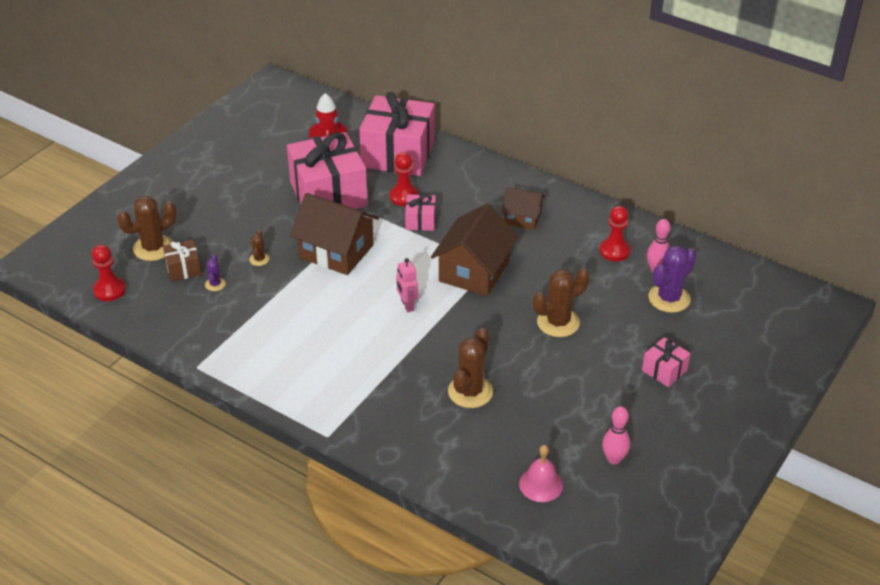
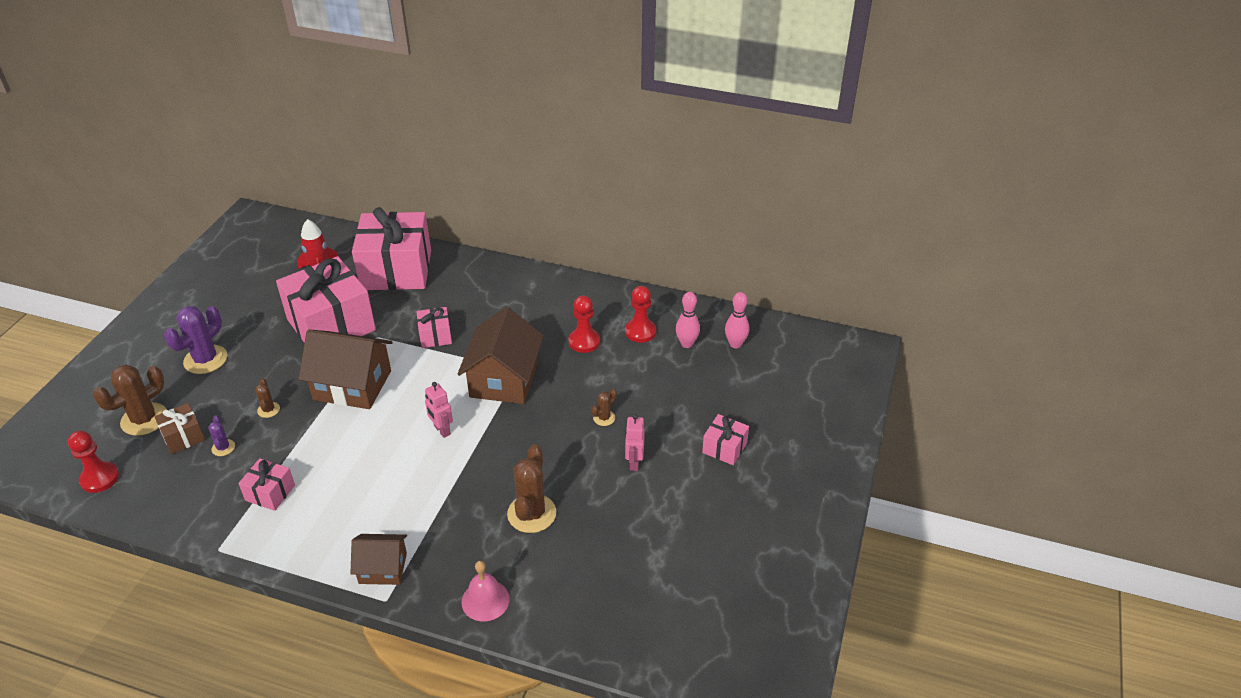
camera: 15 degrees left, 0 degrees up
(248, 329) = (270, 493): none -> pink gift
(404, 196) = (412, 313): red pawn -> red pawn (584, 341)
(522, 218) = (540, 314): brown house -> brown house (383, 568)
(541, 484) = (633, 604): pink bell -> pink bell (485, 600)
(558, 322) = (604, 418): brown cactus -> brown cactus, size x0.49
(575, 367) = (634, 463): none -> pink robot
(614, 459) = (701, 557): pink bowling pin -> pink bowling pin (735, 344)
(669, 298) = (707, 371): purple cactus -> purple cactus (205, 359)

